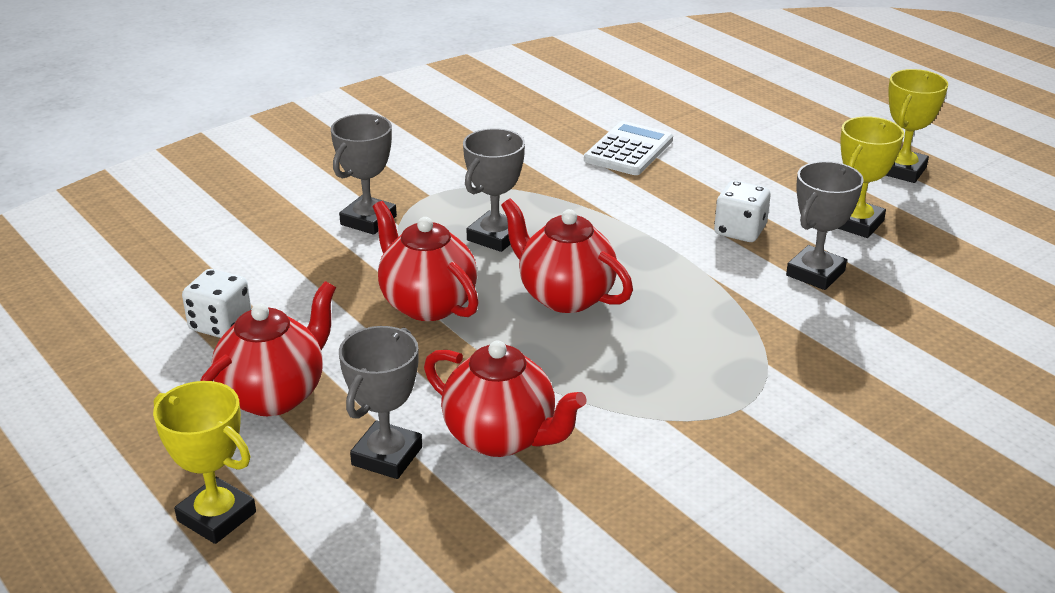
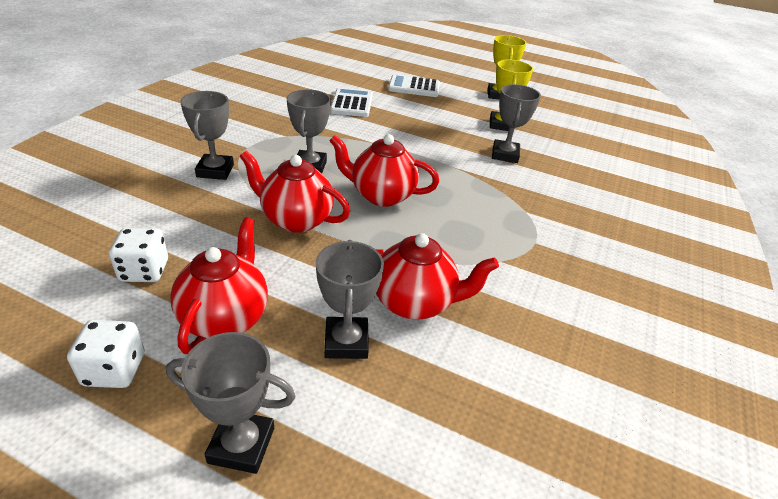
camera: 30 degrees left, 5 degrees up
(216, 516) = (241, 445): yellow trophy -> grey trophy
(740, 231) = (447, 138): white dice -> white dice (114, 370)
(756, 136) = (414, 87): none -> white calculator

